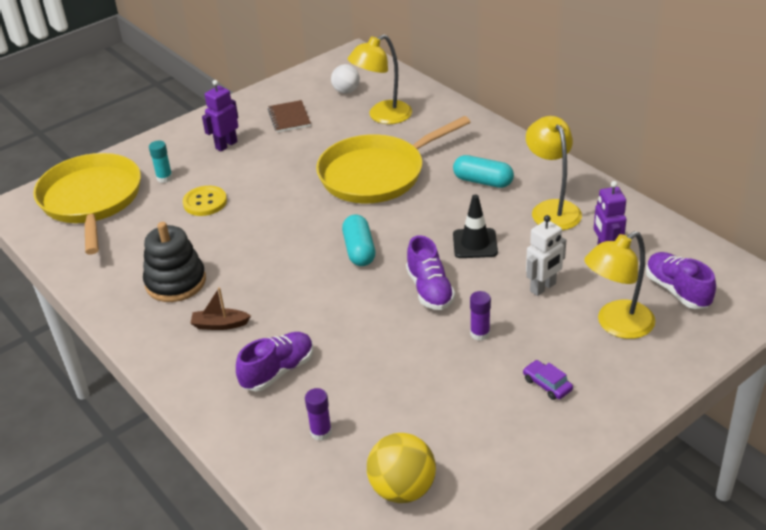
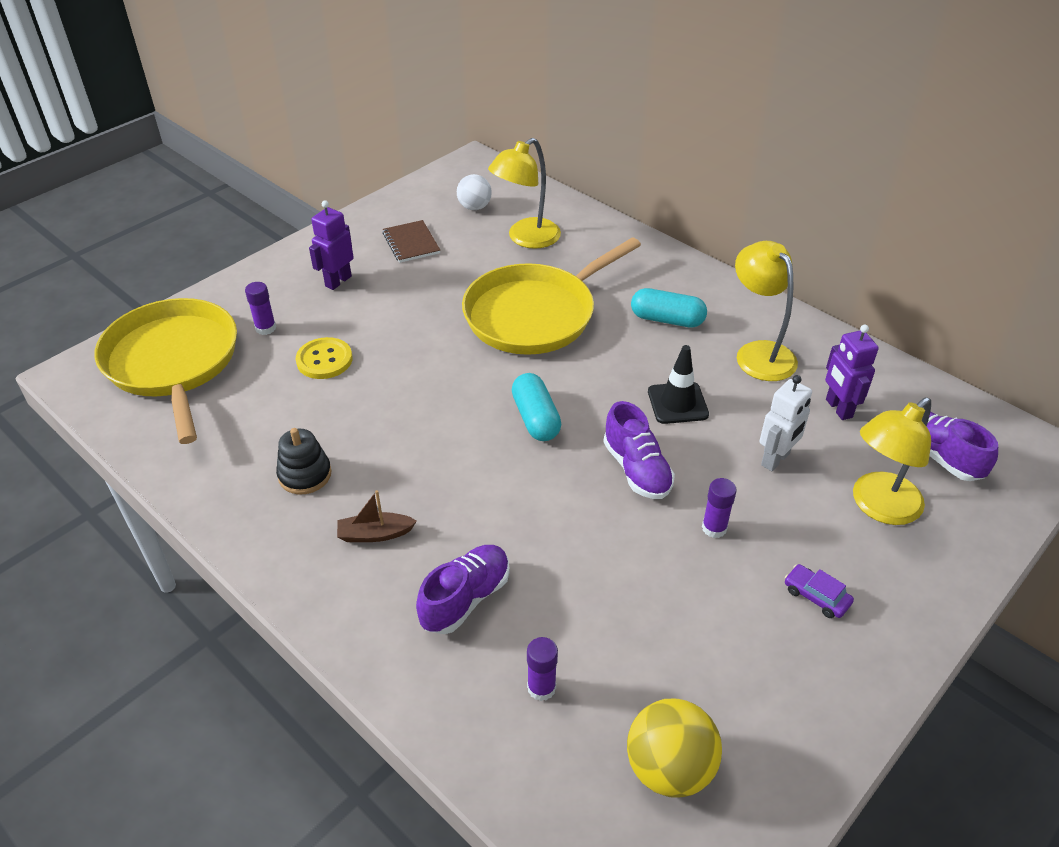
camera: 10 degrees left, 5 degrees up
(164, 178) = (265, 328): turquoise glue stick -> purple glue stick
(175, 282) = (305, 475): black stacking toy -> black stacking toy, size x0.66

